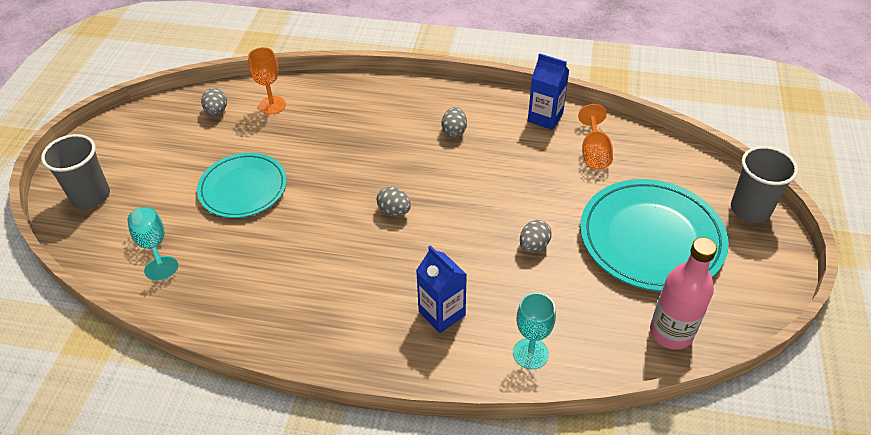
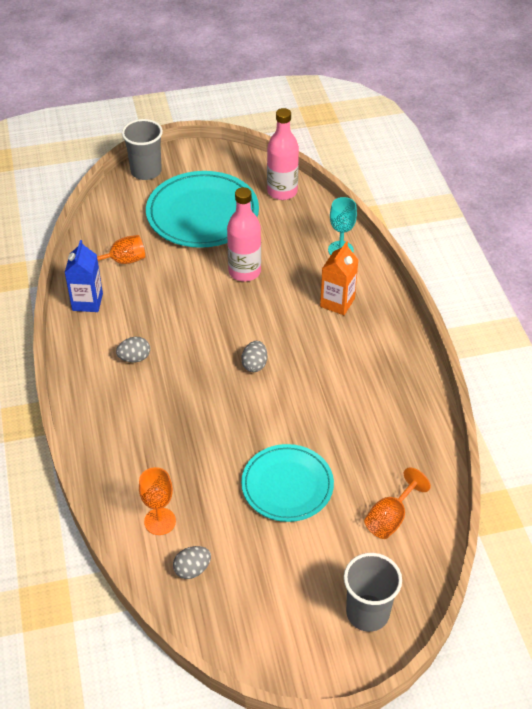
camera: 115 degrees left, 0 degrees up
(154, 246) = (390, 518): turquoise goblet -> orange goblet
(442, 313) = (337, 302): blue carton -> orange carton
(533, 246) = (244, 272): grey egg -> pink bottle

